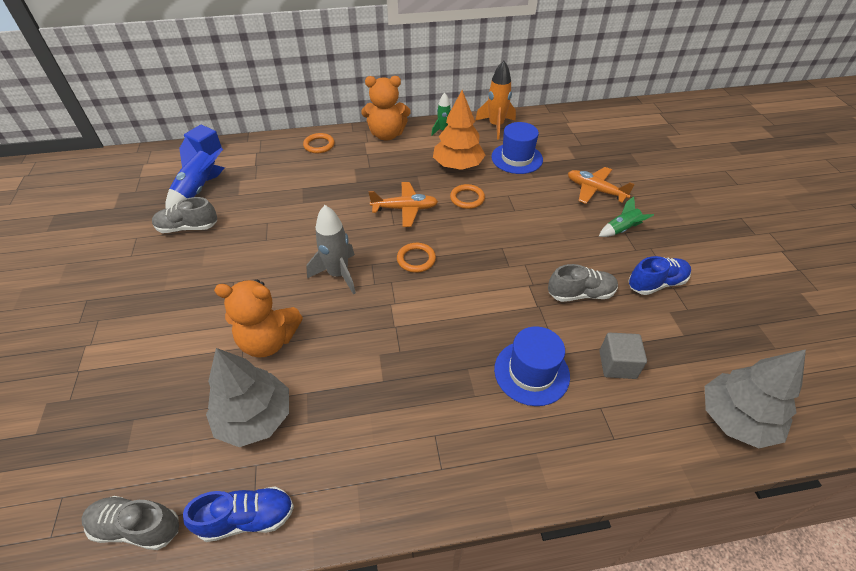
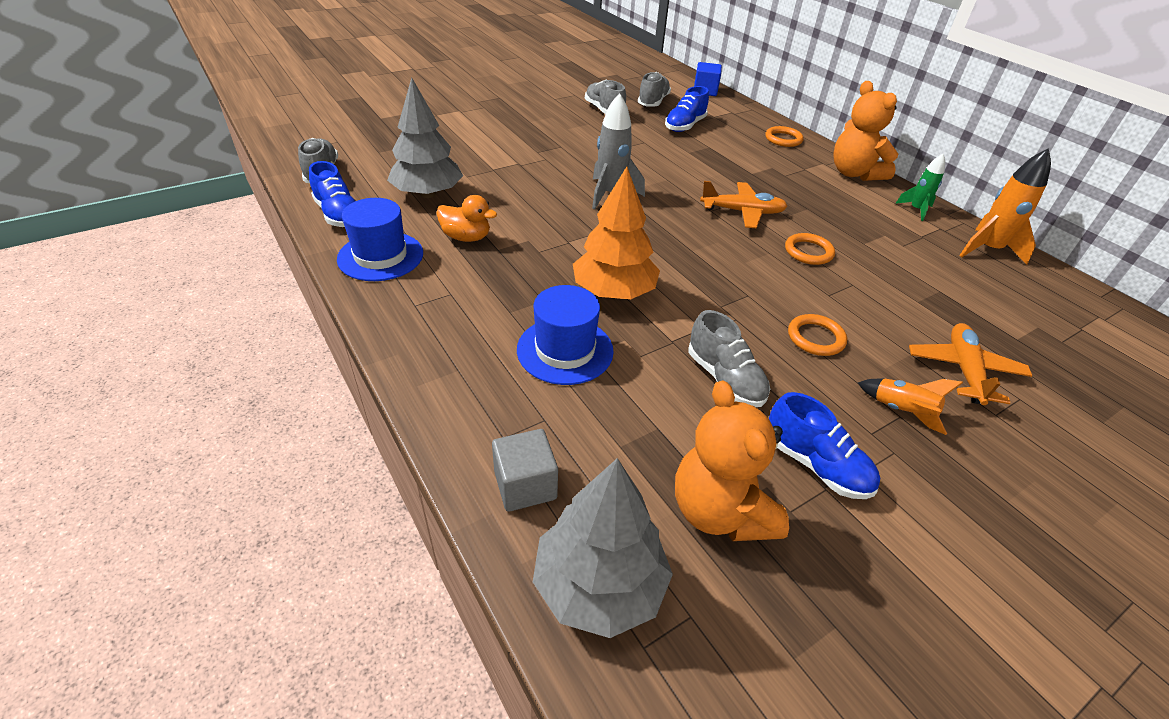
camera: 65 degrees right, 5 degrees down
(199, 190) = (653, 102): blue rocket -> grey shoe
(258, 188) = (685, 126): none -> blue shoe
(269, 340) = (508, 179): orange teddy bear -> orange teddy bear (720, 511)
(353, 401) = (466, 237): none -> orange duck
(405, 209) = (742, 212): orange plane -> orange plane turned 60 degrees counterclockwise
(416, 259) = (671, 235): orange ring -> orange ring (815, 338)
(457, 166) = (861, 233): orange tree -> orange tree (614, 291)
(517, 158) = (940, 280): blue hat -> blue hat (380, 256)
(617, 364) = (623, 430): grey cube -> grey cube (525, 485)
(621, 230) = (901, 411): green rocket -> orange rocket

